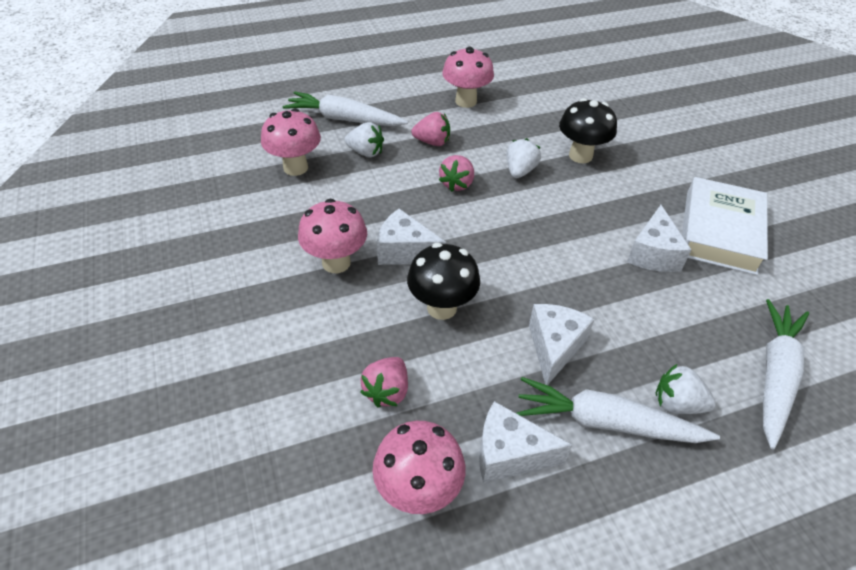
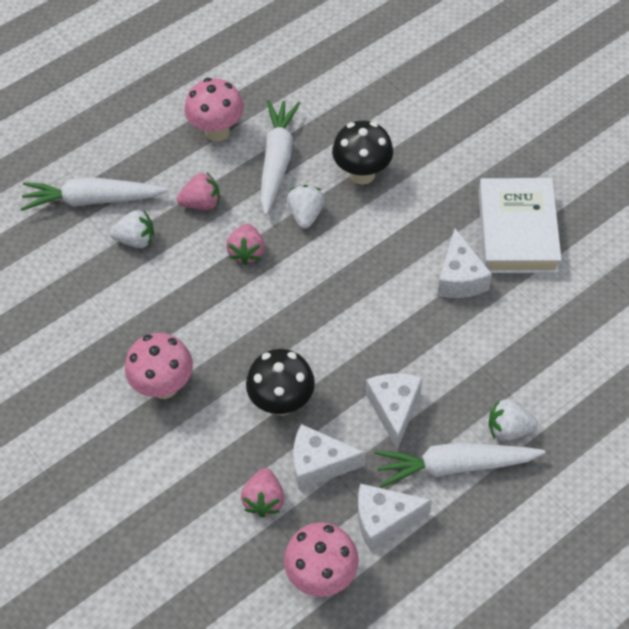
camera: 15 degrees left, 10 degrees up
(295, 168) = (70, 284): pink mushroom -> none
(405, 251) = (225, 352): white cheese -> white cheese (319, 464)
(775, 376) = (584, 375): white carrot -> white carrot (277, 161)

